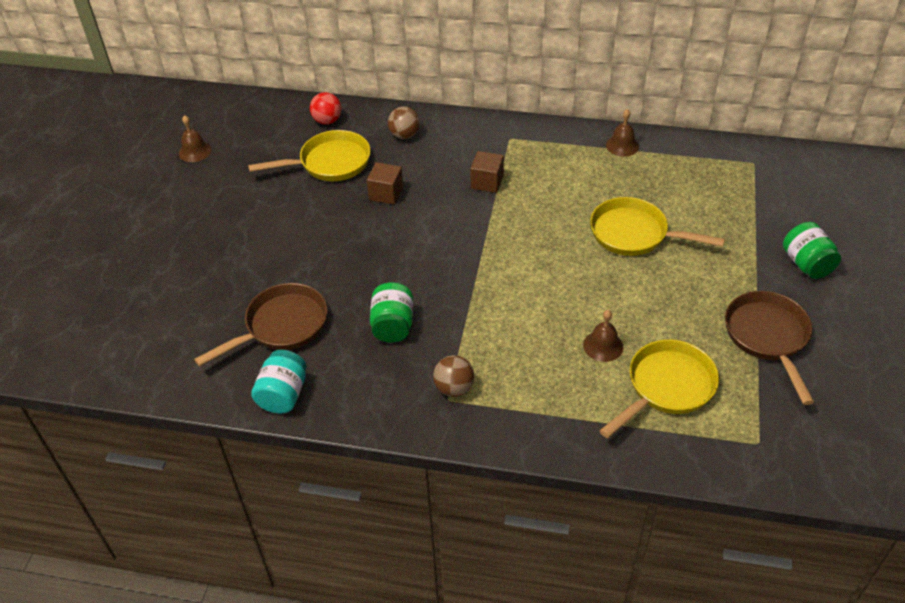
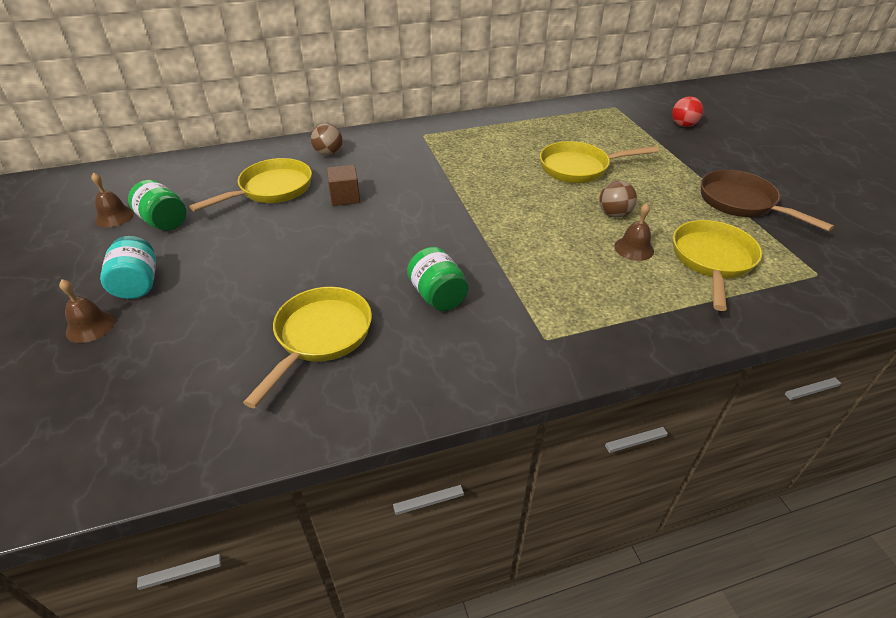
camera: 30 degrees left, 5 degrees down
(281, 326) = (320, 337): brown pan -> yellow pan
(283, 394) = (371, 402): turquoise jar -> turquoise jar (138, 284)
(327, 121) = (245, 161): red ball -> red ball (683, 125)
(454, 388) = (542, 327): brown ball -> brown ball (614, 214)
(487, 182) = (429, 166): brown cube -> none
(622, 145) = (514, 119): brown bell -> brown bell (90, 326)
(806, 264) = (713, 152): green jar -> green jar (164, 222)

